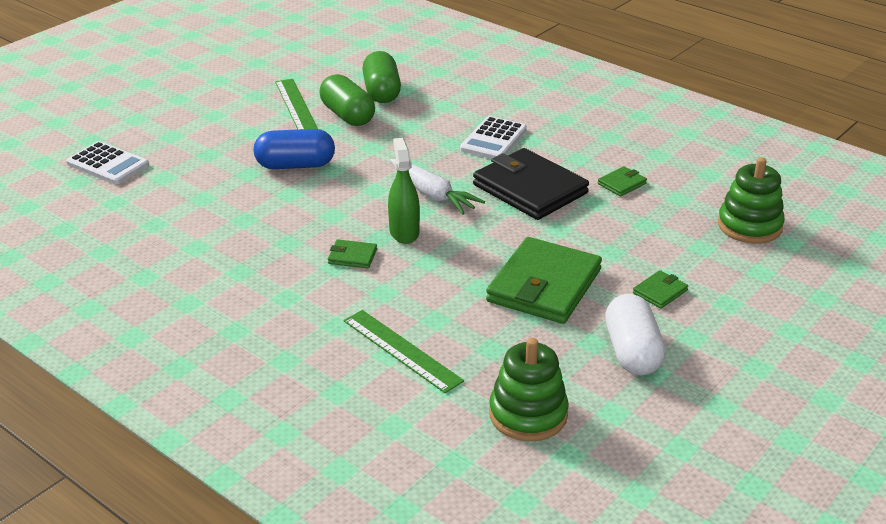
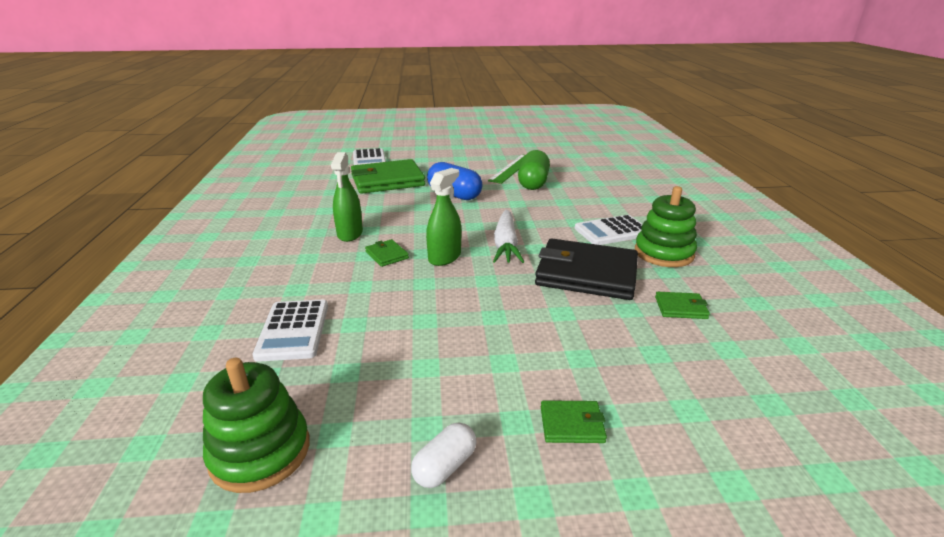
camera: 45 degrees right, 5 degrees down
(277, 256) = (350, 233): none -> green spray bottle
(382, 92) = (578, 179): green capsule -> none
(402, 350) = (293, 330): green ruler -> white calculator
(530, 189) = (586, 274): black wallet -> black wallet turned 75 degrees counterclockwise
(544, 285) = (473, 349): green wallet -> green wallet (387, 180)
(632, 352) = (444, 466): white capsule -> white capsule, size x0.57
(749, 226) = (787, 422): green stacking toy -> green stacking toy (663, 253)

